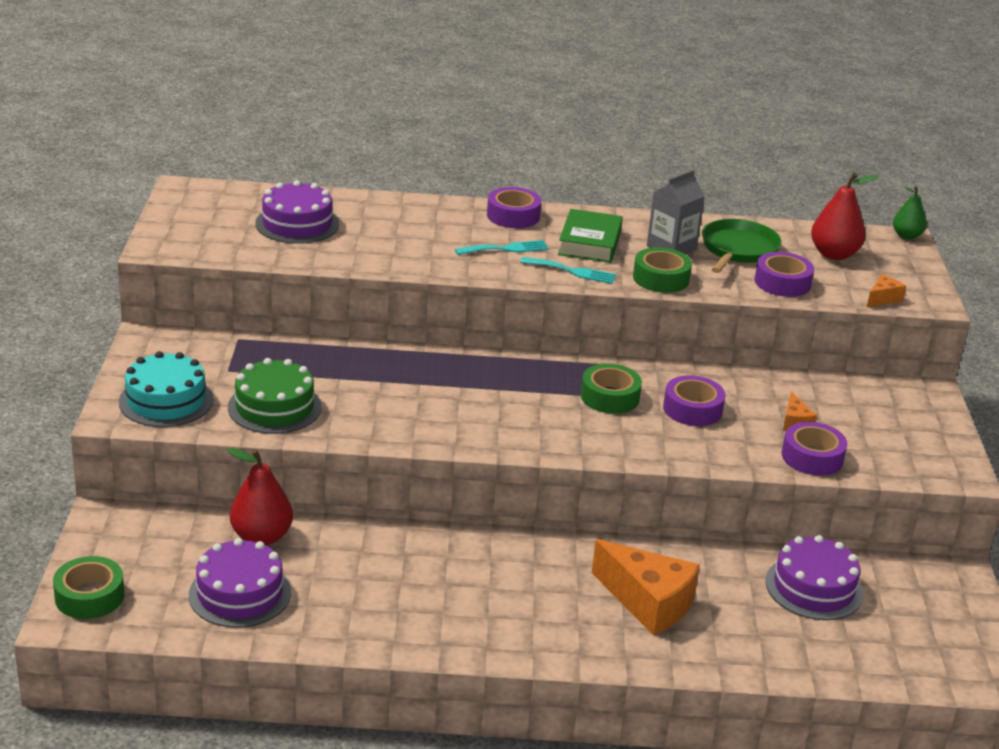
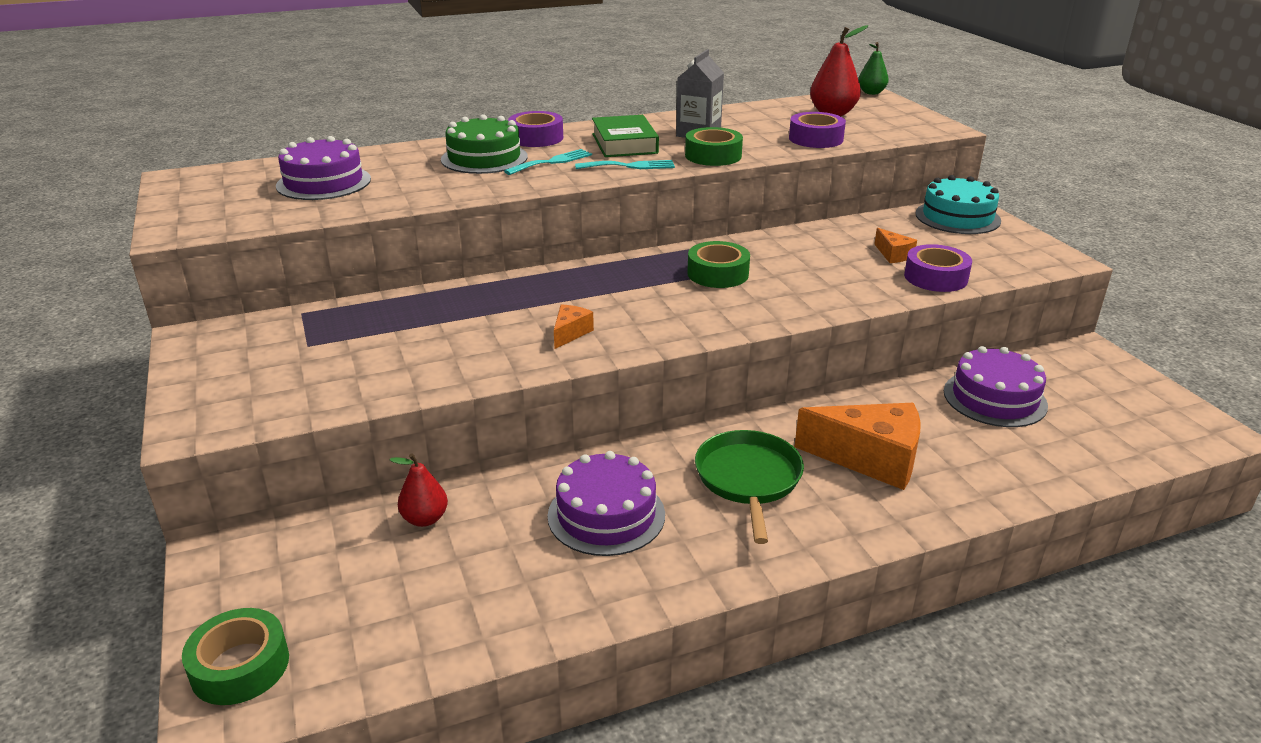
camera: 20 degrees left, 0 degrees up
(166, 400) = (249, 394): turquoise cake -> turquoise cake (957, 217)
(240, 593) = (437, 595): purple cake -> purple cake (606, 515)
(261, 537) = (425, 519): red pear -> red pear, size x0.63
(274, 407) = (385, 368): green cake -> green cake (484, 158)
(692, 409) = (799, 265): purple tape -> none
(738, 250) = (754, 124): green pan -> green pan (748, 479)
(883, 299) = (905, 133): orange cheese -> orange cheese (570, 333)

